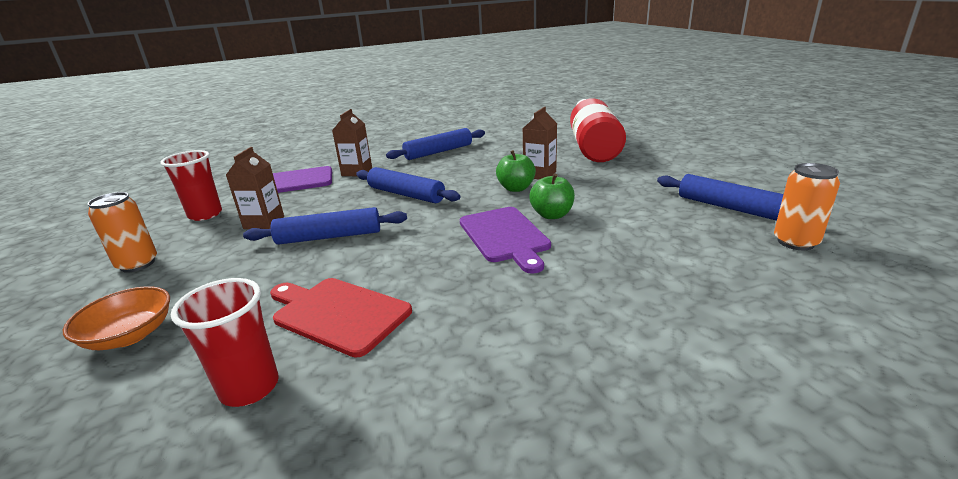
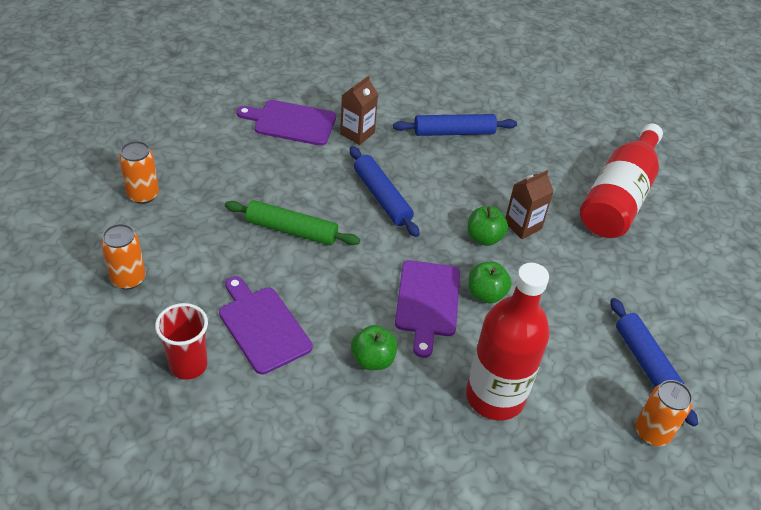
camera: 20 degrees right, 20 degrees up
(130, 335) = (128, 278): orange bowl -> orange can
(205, 214) = (205, 144): red cup -> none
(264, 222) = (248, 182): brown carton -> none
(329, 236) = (291, 230): blue rolling pin -> green rolling pin
(338, 314) = (262, 326): red cutting board -> purple cutting board
(488, 293) = (373, 359): none -> green apple
(637, 272) = (495, 396): none -> red bottle

